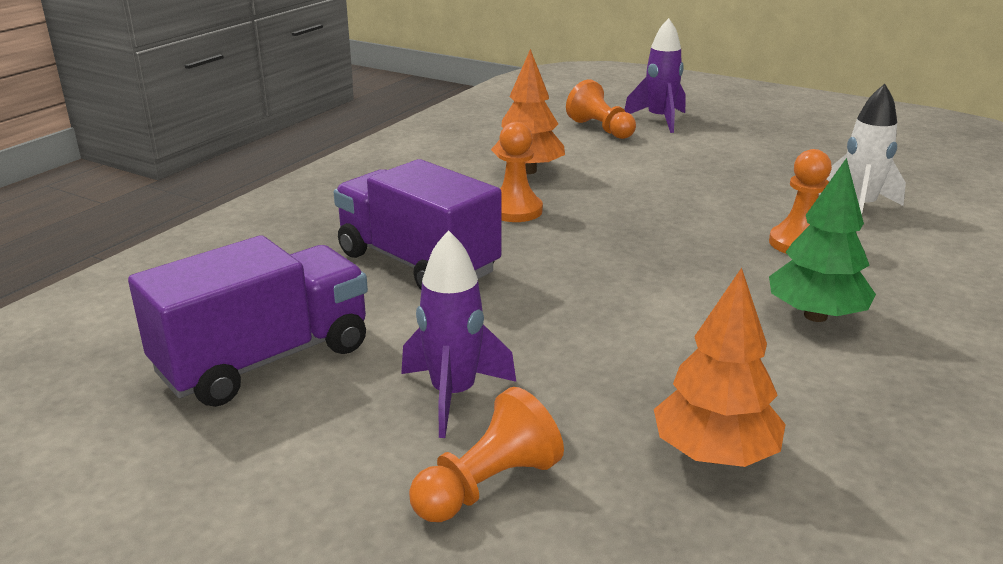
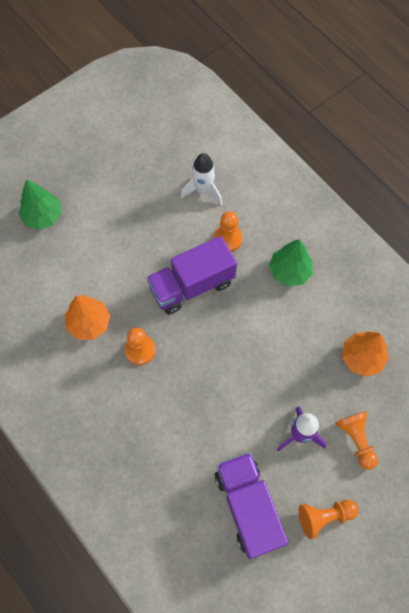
camera: 70 degrees left, 40 degrees up
(417, 263) = (182, 418): purple truck -> purple truck (192, 285)
(601, 129) = (42, 256): orange pawn -> orange pawn (324, 517)
(659, 120) = (43, 216): purple rocket -> green tree

